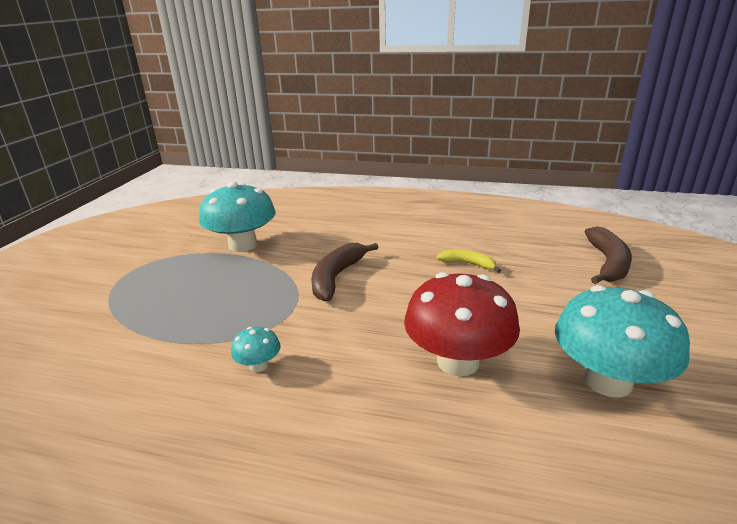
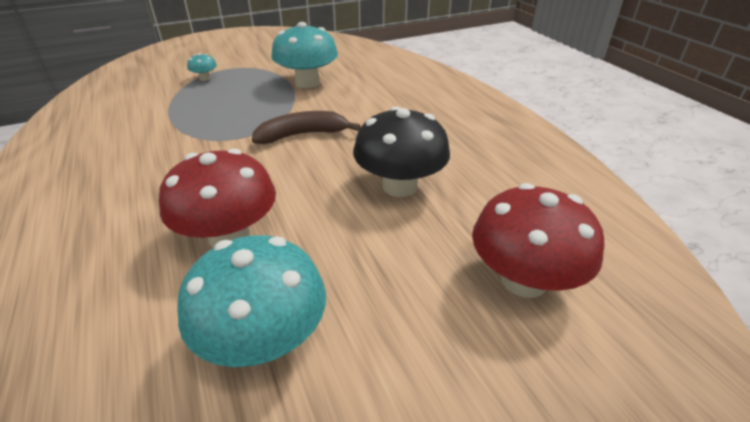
camera: 50 degrees right, 10 degrees up
(259, 365) = (163, 155): turquoise mushroom -> turquoise mushroom (205, 78)
(468, 264) = (399, 186): yellow banana -> black mushroom
(608, 263) = (524, 280): brown banana -> red mushroom

